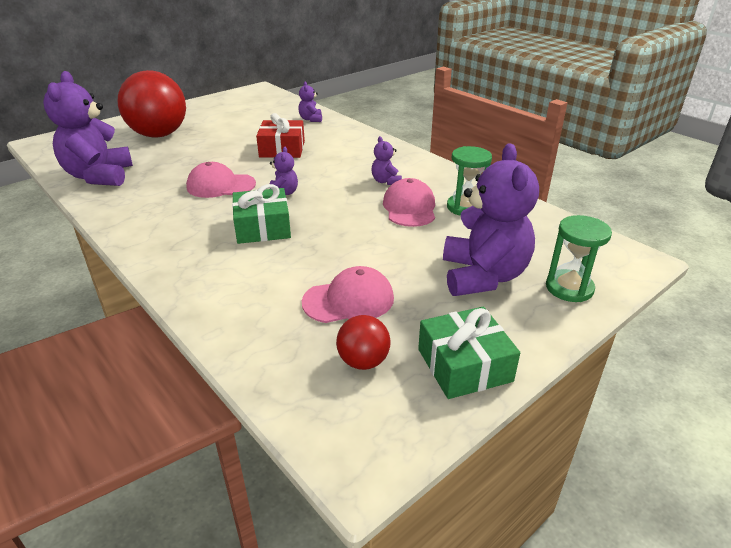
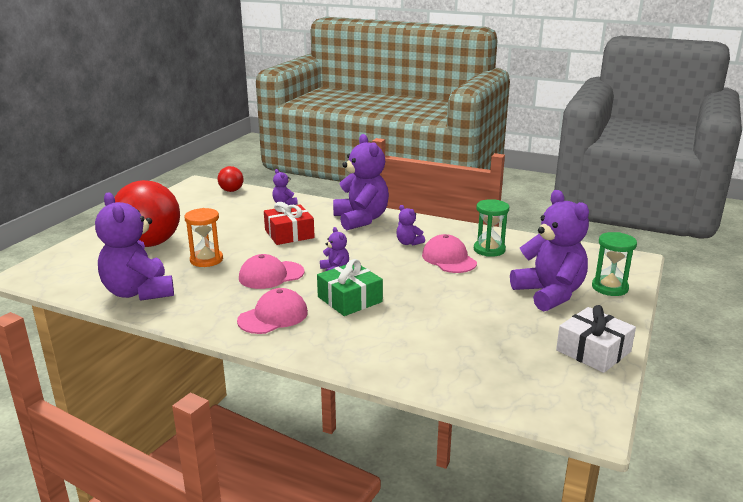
camera: 25 degrees left, 10 degrees down
(185, 159) = (206, 260): none -> orange hourglass
(348, 300) = (476, 333): pink cap -> pink cap (273, 316)
(363, 361) = (529, 367): red ball -> red ball (231, 191)
(364, 148) = (361, 219): none -> purple teddy bear
(464, 365) = (593, 351): green gift -> white gift

